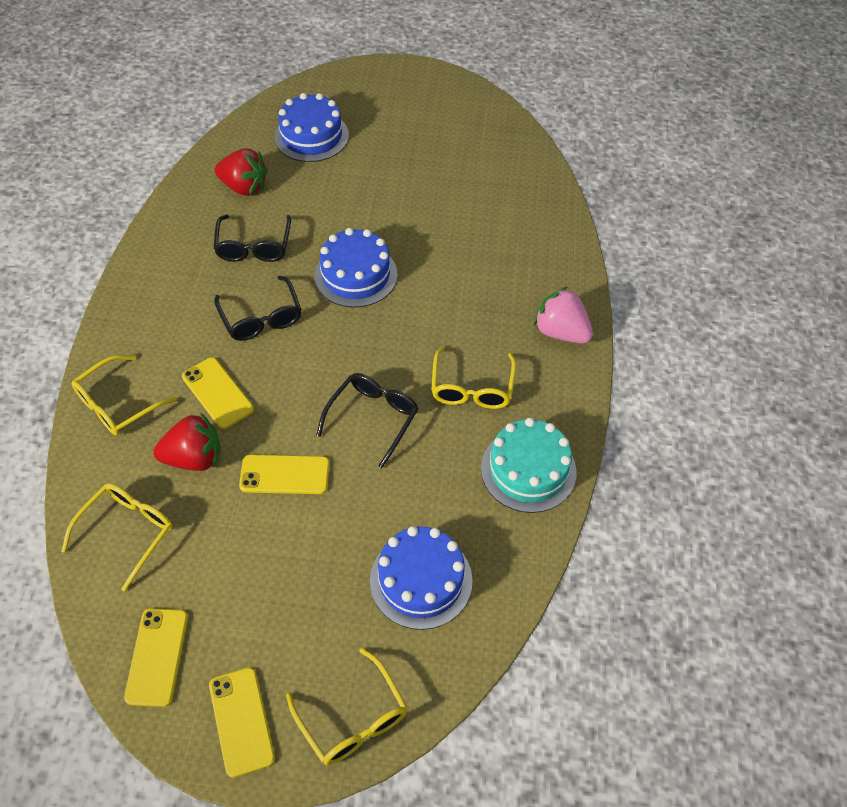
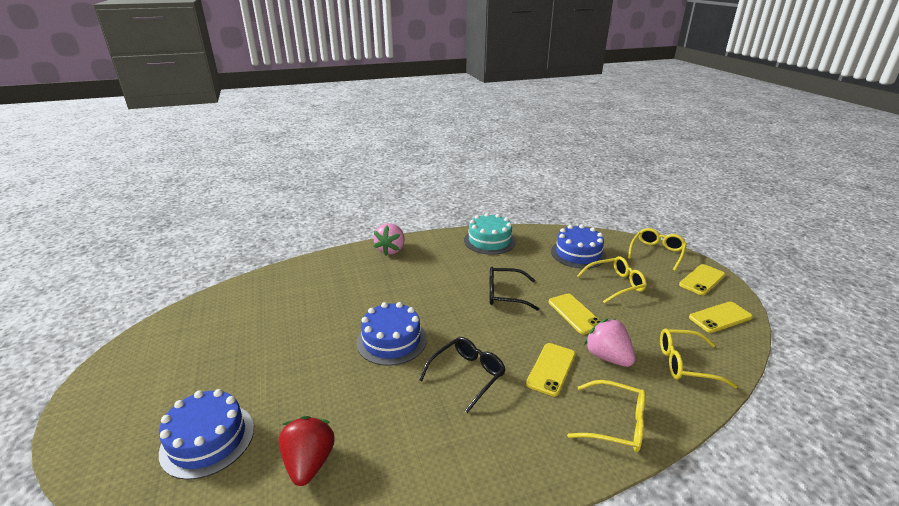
camera: 115 degrees left, 25 degrees down
(194, 458) = (607, 357): red strawberry -> pink strawberry
(254, 247) = (392, 415): black glasses -> none
(472, 388) = (454, 267): yellow glasses -> yellow glasses (615, 284)

